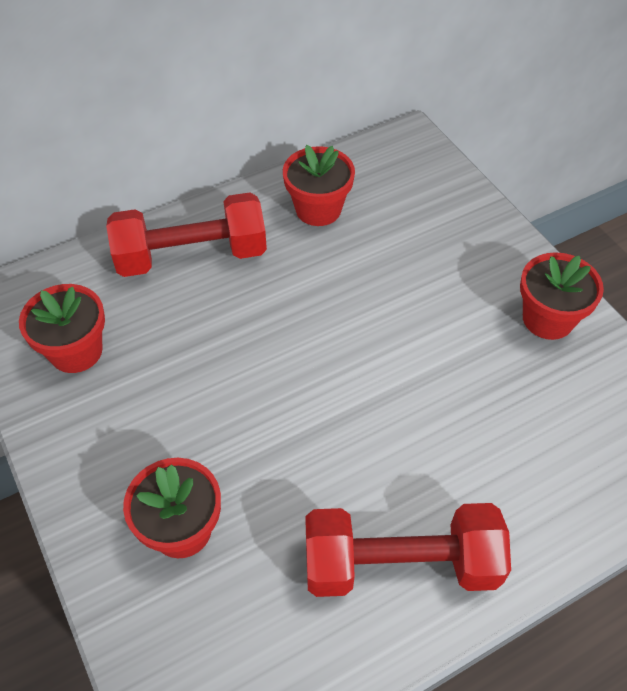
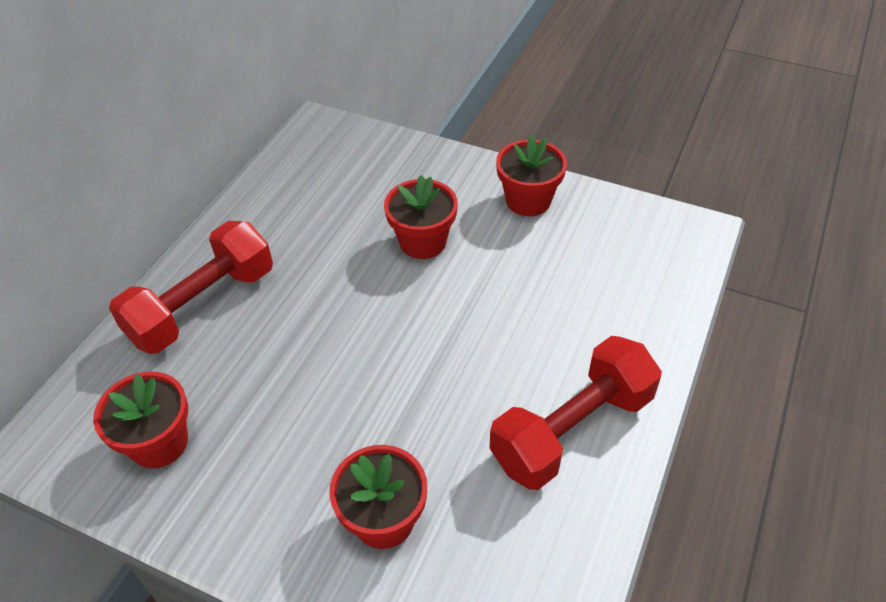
camera: 35 degrees left, 5 degrees down
(318, 209) = (285, 213): red flower pot -> red flower pot (423, 242)

